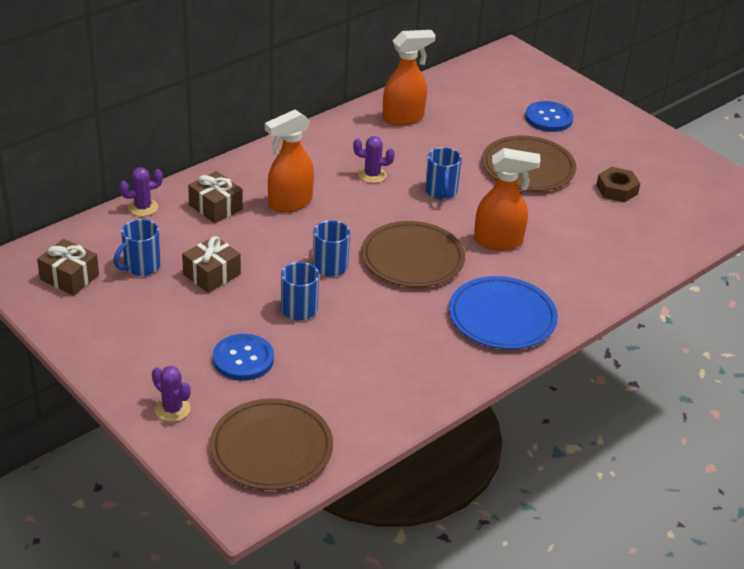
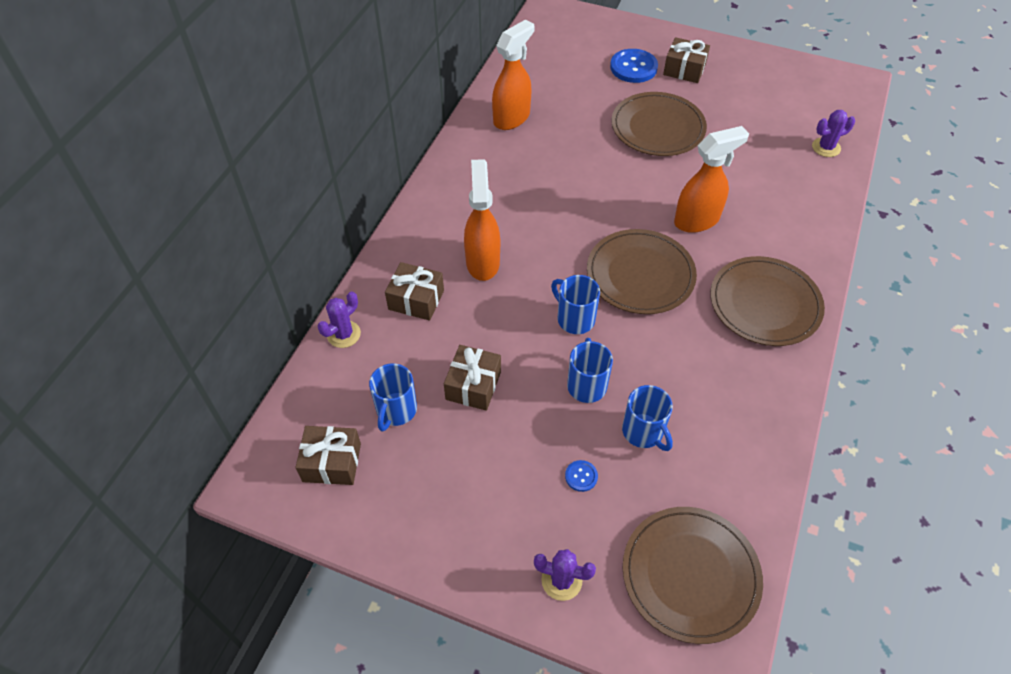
camera: 25 degrees left, 15 degrees up
(243, 359) = (581, 476): blue button -> blue button, size x0.48
(289, 203) = (482, 262): orange spray bottle -> orange spray bottle turned 150 degrees clockwise
(372, 175) = (533, 195): purple cactus -> purple cactus (826, 147)
(441, 192) = (607, 187): blue mug -> blue mug (643, 432)
(502, 317) = (765, 304): blue plate -> brown plate
(595, 135) = (684, 69): none -> brown gift
(616, 189) = (745, 120): brown nut -> none

